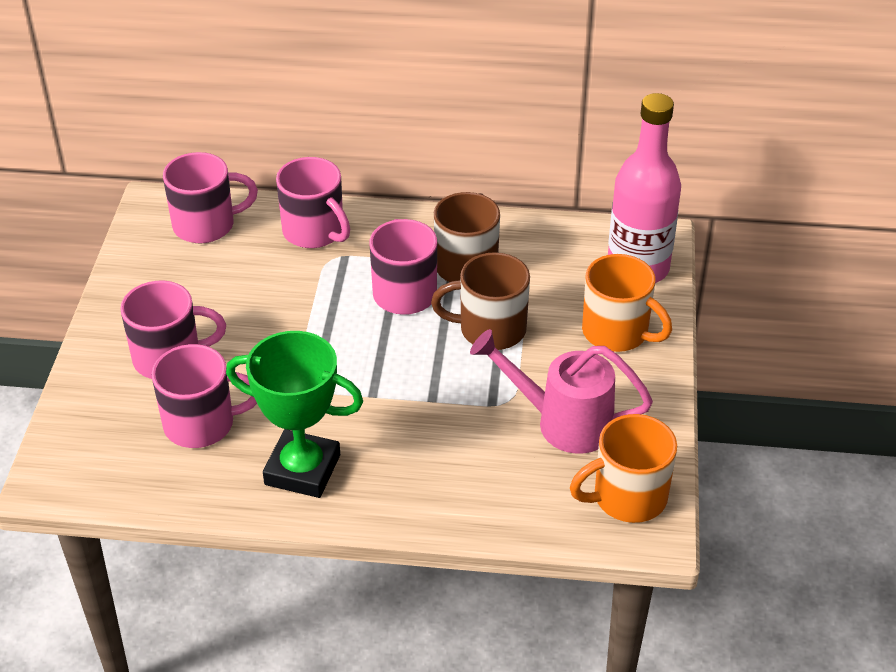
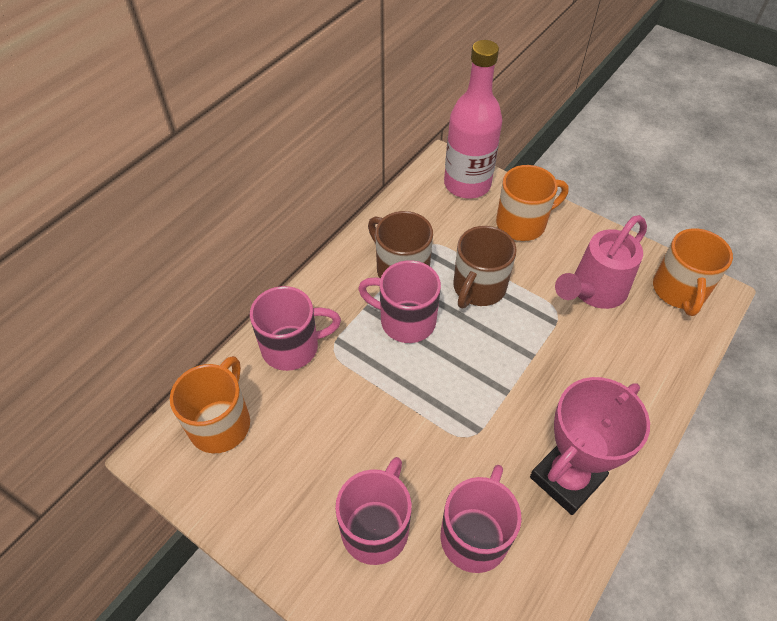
camera: 60 degrees left, 10 degrees up
(206, 225) = (221, 423): pink mug -> orange mug
(302, 470) = (566, 478): green trophy -> pink trophy

